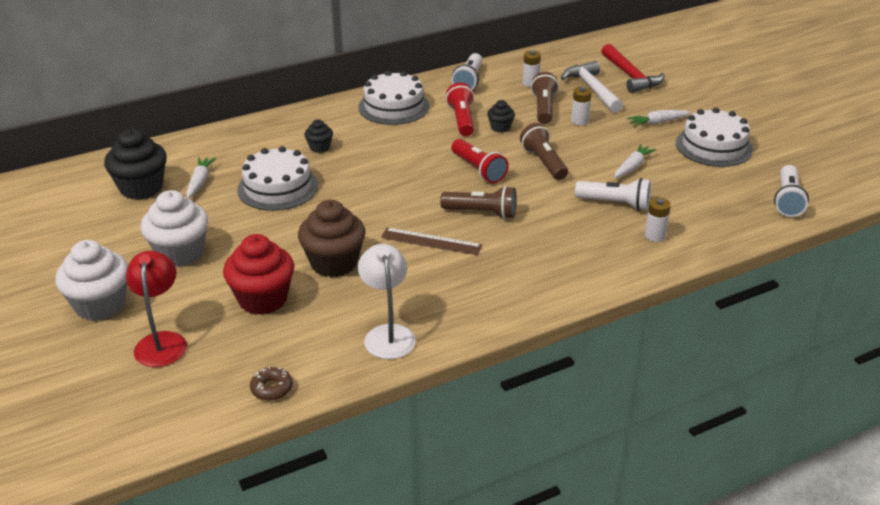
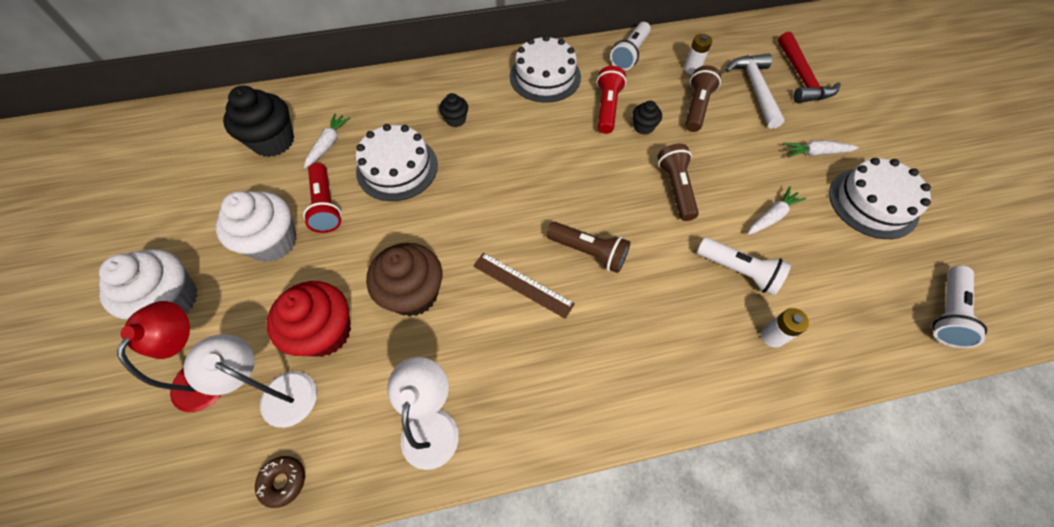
camera: 15 degrees right, 25 degrees up
(239, 341) = (279, 393): none -> white lamp
(478, 170) = (603, 185): red flashlight -> red flashlight (326, 205)
(579, 121) = (730, 133): white battery -> none

